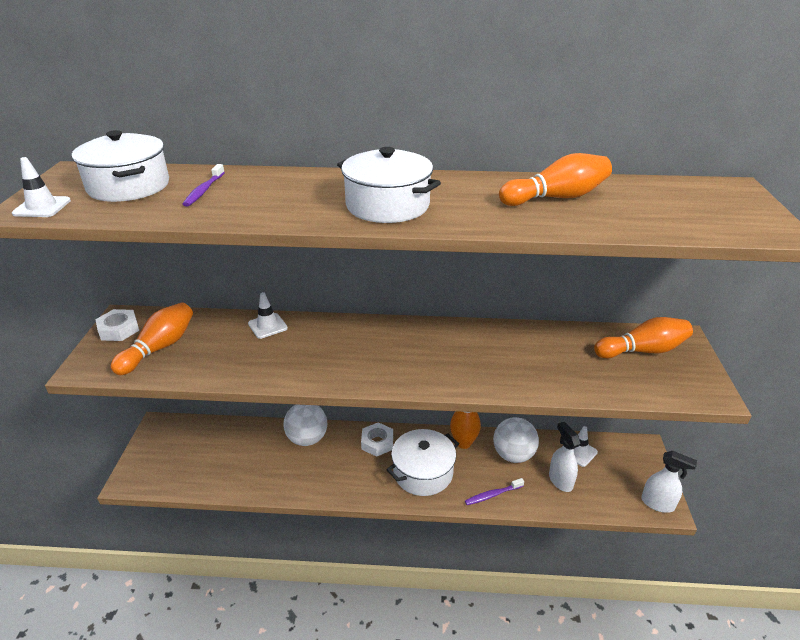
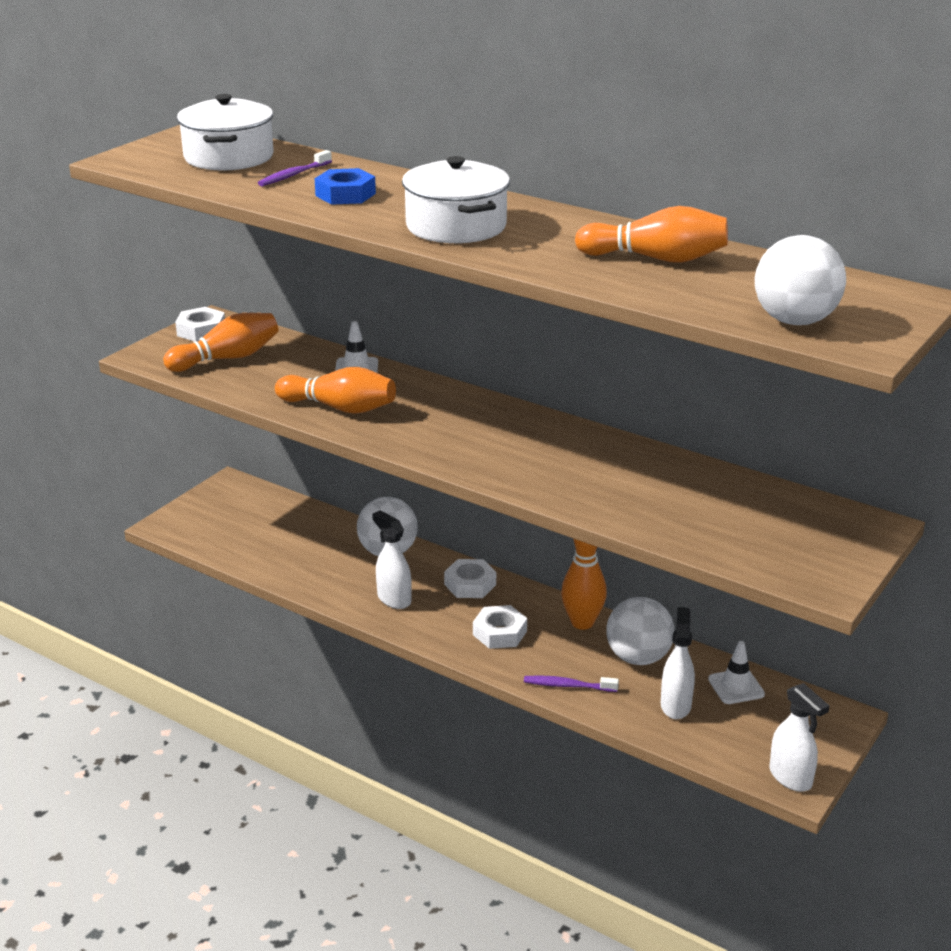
camera: 30 degrees right, 5 degrees down
(42, 207) = (137, 161): white traffic cone -> none
(267, 198) = (345, 194): none -> blue nut
(337, 475) = (394, 599): none -> white spray bottle
(423, 472) = (500, 633): white pot -> white nut
(642, 350) = (795, 521): orange bowling pin -> orange bowling pin (339, 408)
(710, 223) = (794, 321): none -> white ball

